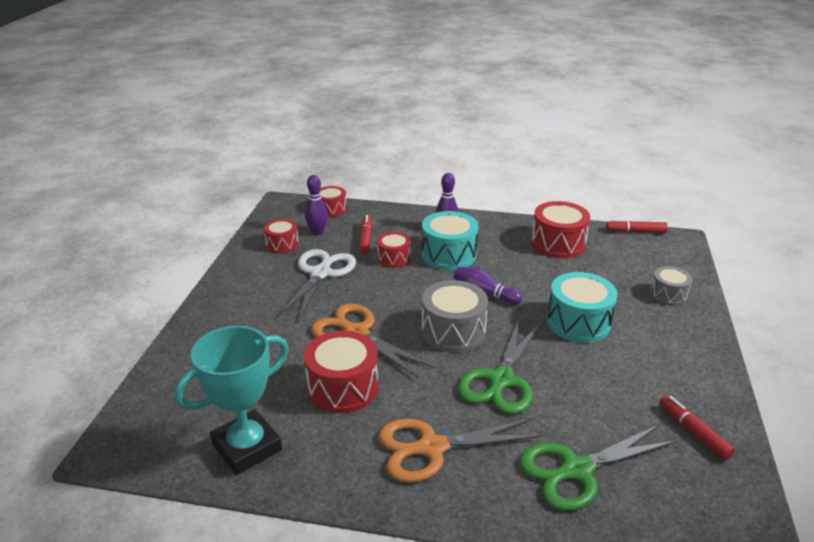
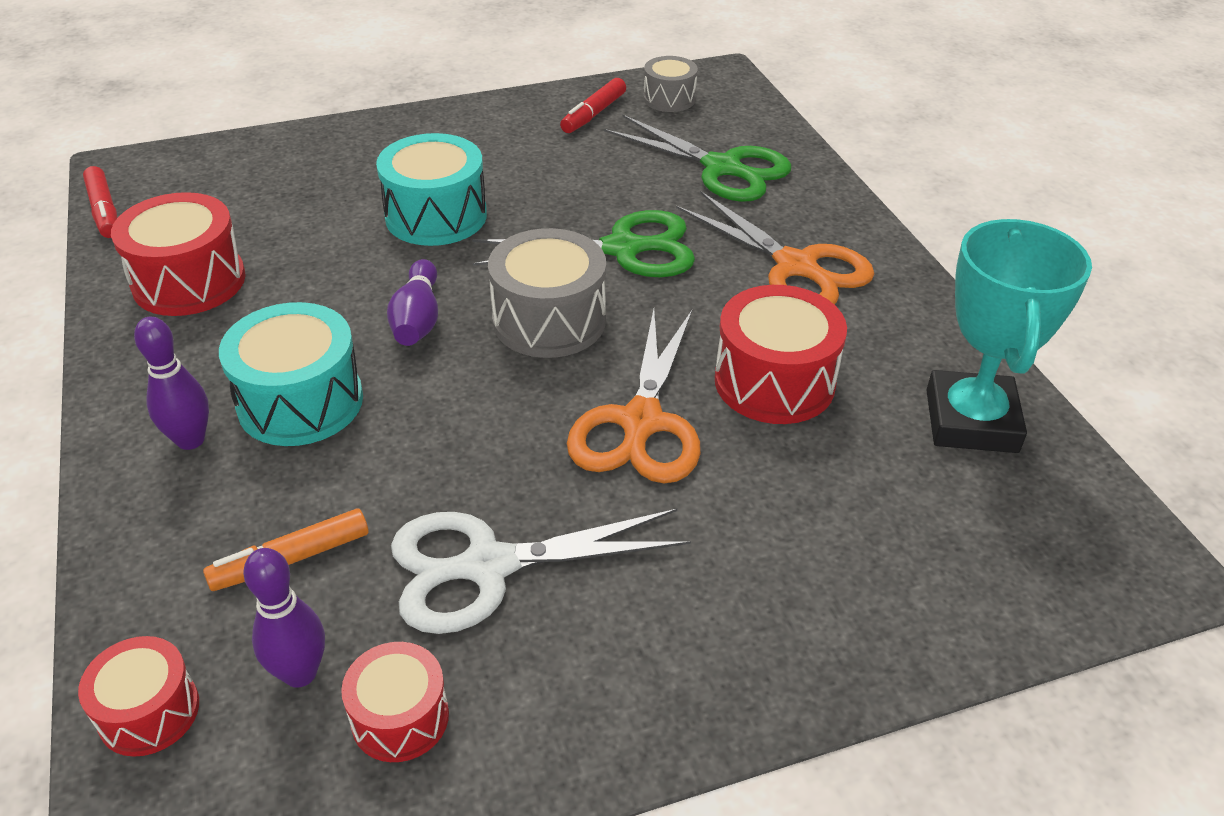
camera: 120 degrees left, 10 degrees up
(247, 447) = (971, 421): turquoise trophy -> turquoise trophy turned 75 degrees clockwise
(365, 239) = (291, 559): red marker -> orange marker
(394, 258) = (357, 475): red drum -> none
(668, 295) = (309, 158): grey drum -> grey drum (669, 99)

